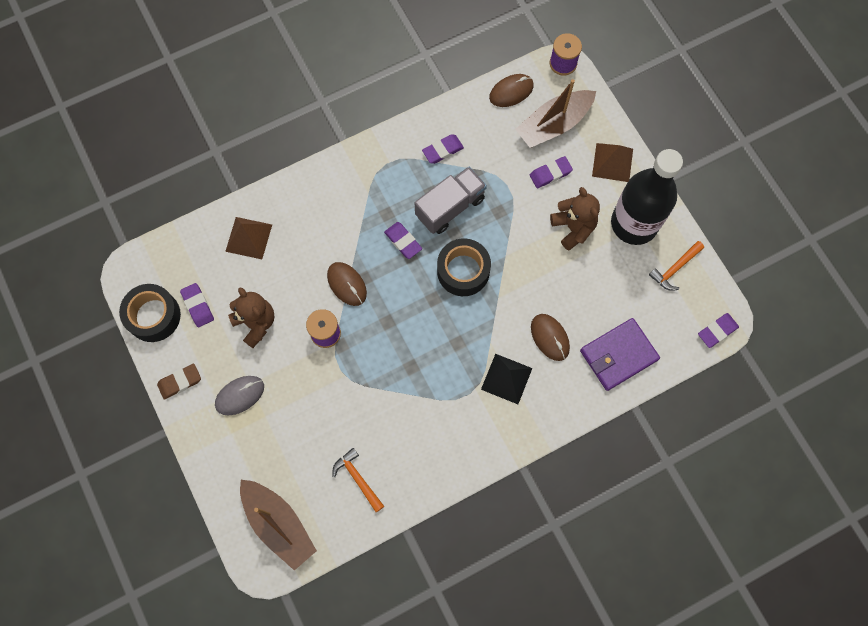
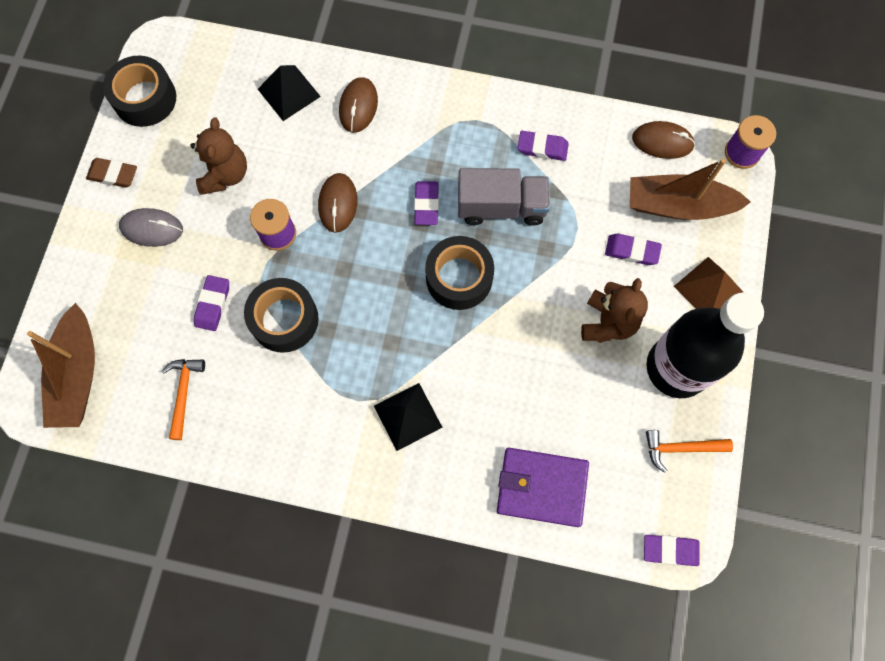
camera: 40 degrees right, 0 degrees up
(198, 306) = (189, 119): purple eraser -> purple eraser (213, 304)
(249, 237) = (289, 92): brown pyramid -> black pyramid
(379, 382) = (284, 319): none -> black tape
(550, 337) = (487, 411): brown mouse -> brown mouse (358, 106)

